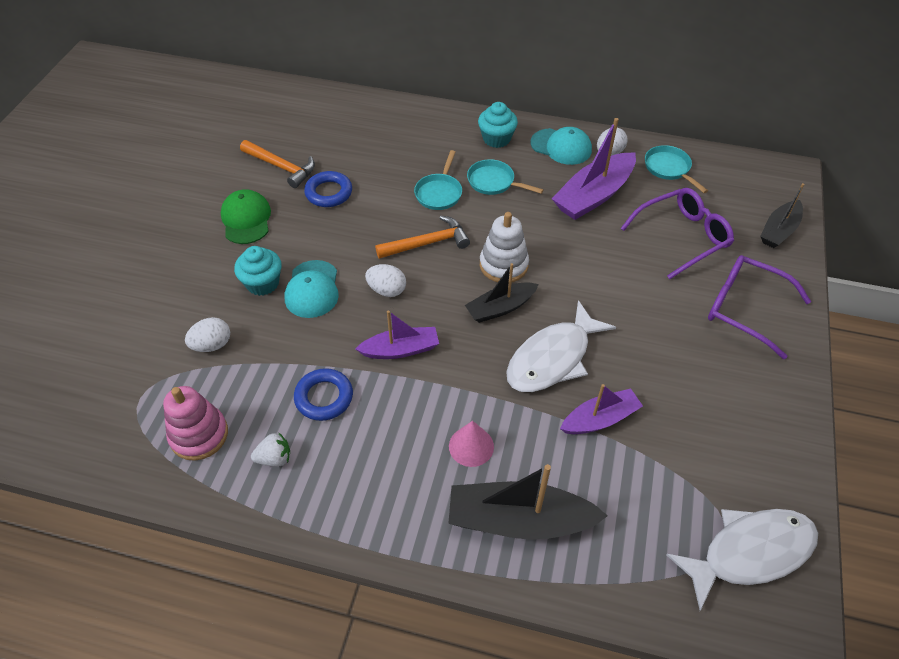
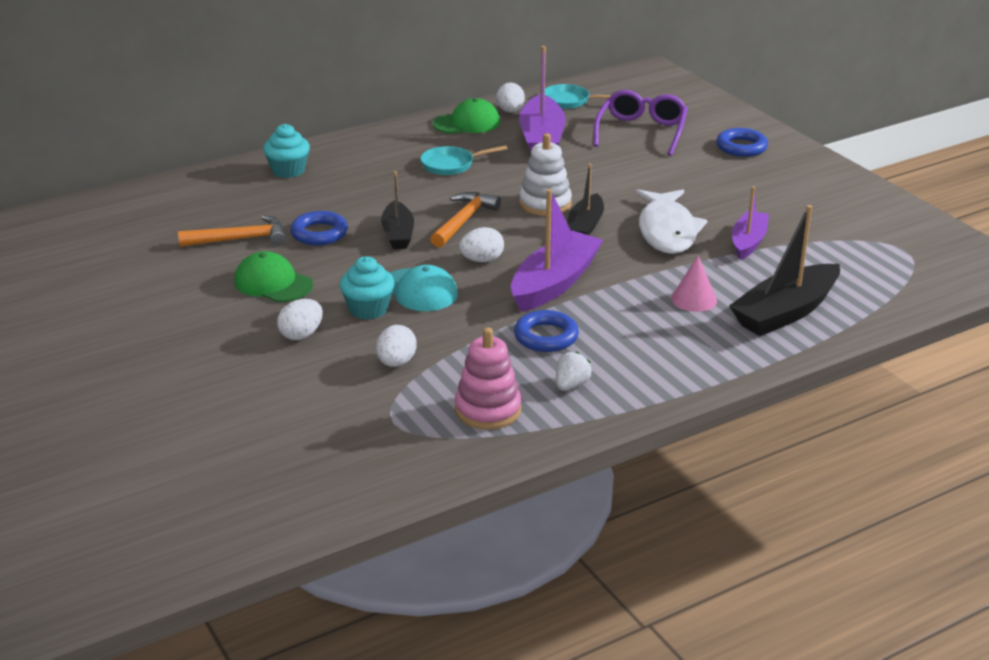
camera: 45 degrees left, 20 degrees down
(200, 277) = (301, 335): none -> white egg
(400, 350) = (554, 283): purple boat -> purple boat, size x1.60
(439, 193) = (418, 190): turquoise pan -> none
(496, 139) = (405, 140): turquoise cupcake -> turquoise cupcake (288, 170)
(561, 147) = (467, 123): turquoise cap -> green cap
(745, 309) = (741, 147): purple glasses -> blue ring
(750, 552) = (926, 248): white fish -> none
(779, 230) = (696, 101): black boat -> black boat (398, 234)

